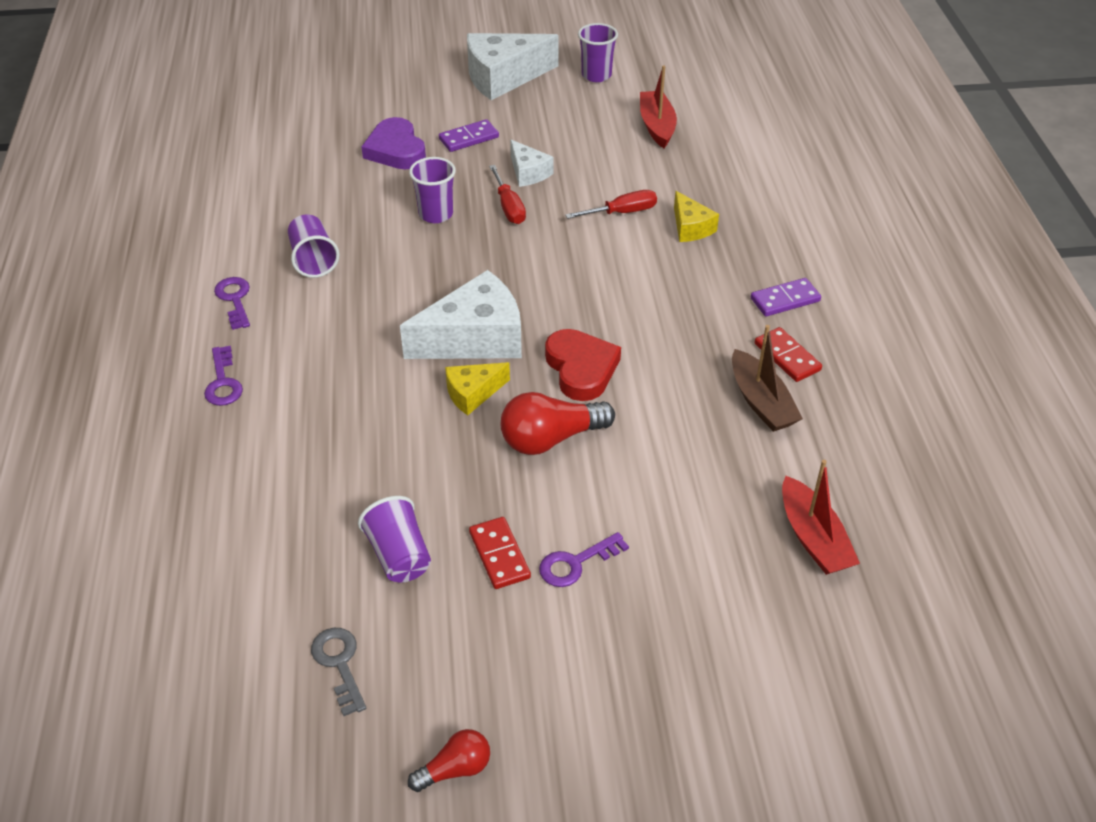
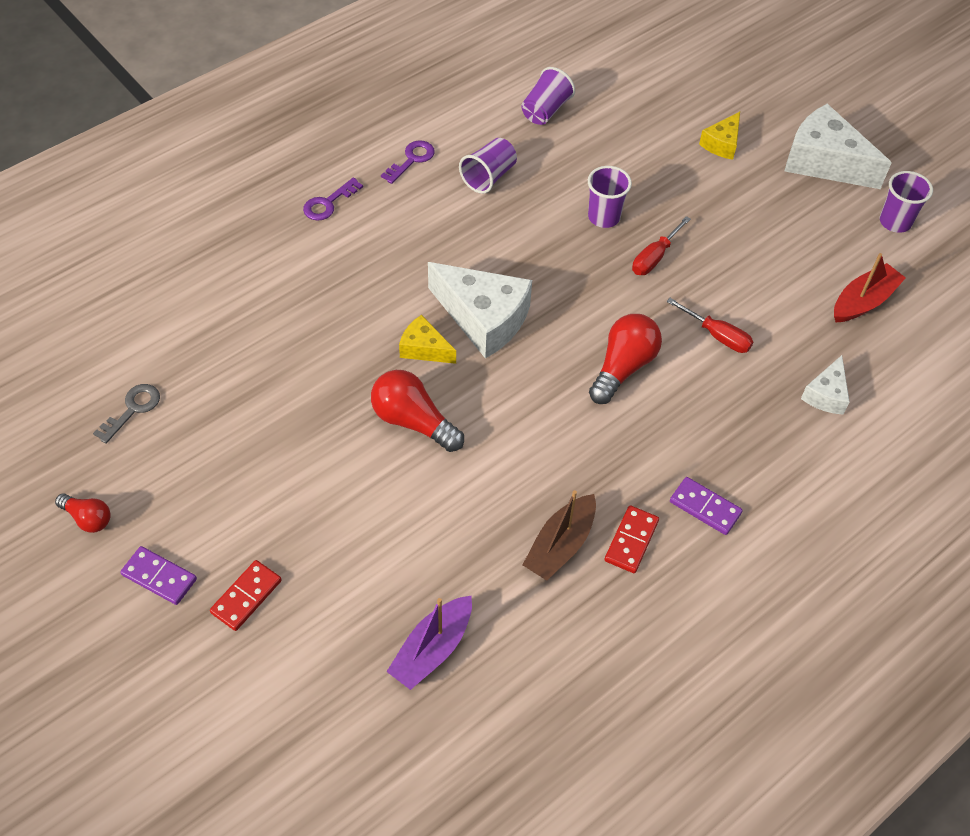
camera: 55 degrees right, 10 degrees up
(396, 150) = (659, 149): purple heart -> none
(399, 555) = (241, 390): purple cup -> purple cup (545, 110)
(469, 138) = (718, 185): purple domino -> purple domino (159, 577)
(499, 555) = (279, 448): red domino -> red domino (246, 596)
(528, 173) = (710, 246): white cheese -> white cheese (826, 394)
(576, 563) = (302, 499): purple key -> none
(581, 368) = (503, 402): red heart -> none
(607, 279) = (623, 367): none -> red light bulb
(690, 227) = (741, 393): yellow cheese -> yellow cheese (722, 143)
(813, 538) = (432, 649): red boat -> purple boat

